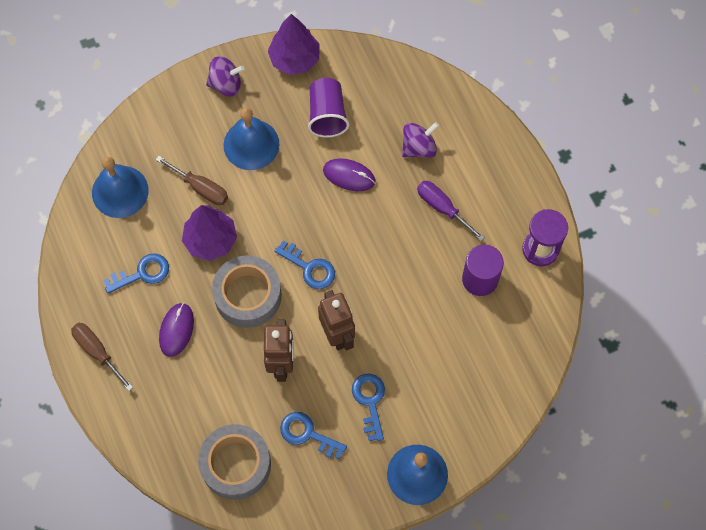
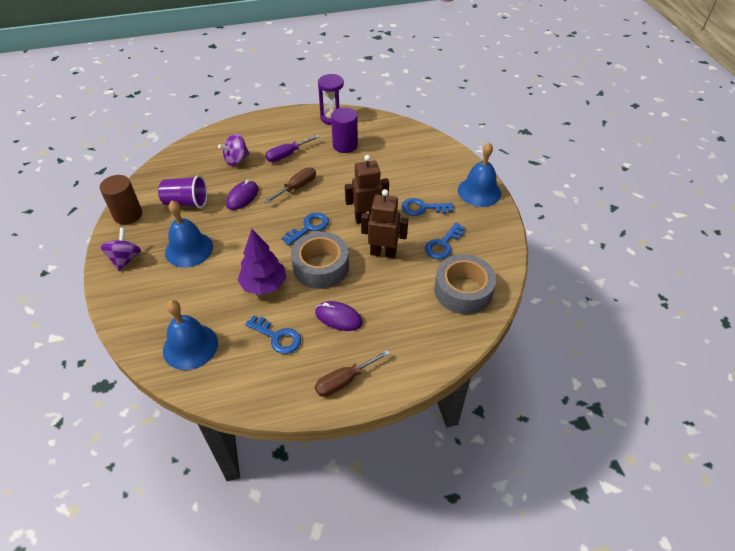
camera: 80 degrees left, 20 degrees down
(142, 273) = (277, 337): blue key -> blue key turned 135 degrees clockwise
(201, 188) = (213, 286): brown screwdriver -> brown screwdriver (297, 187)
(294, 59) = (128, 215): purple tree -> brown cylinder
(418, 147) = (236, 160): purple spinning top -> purple spinning top turned 105 degrees counterclockwise

